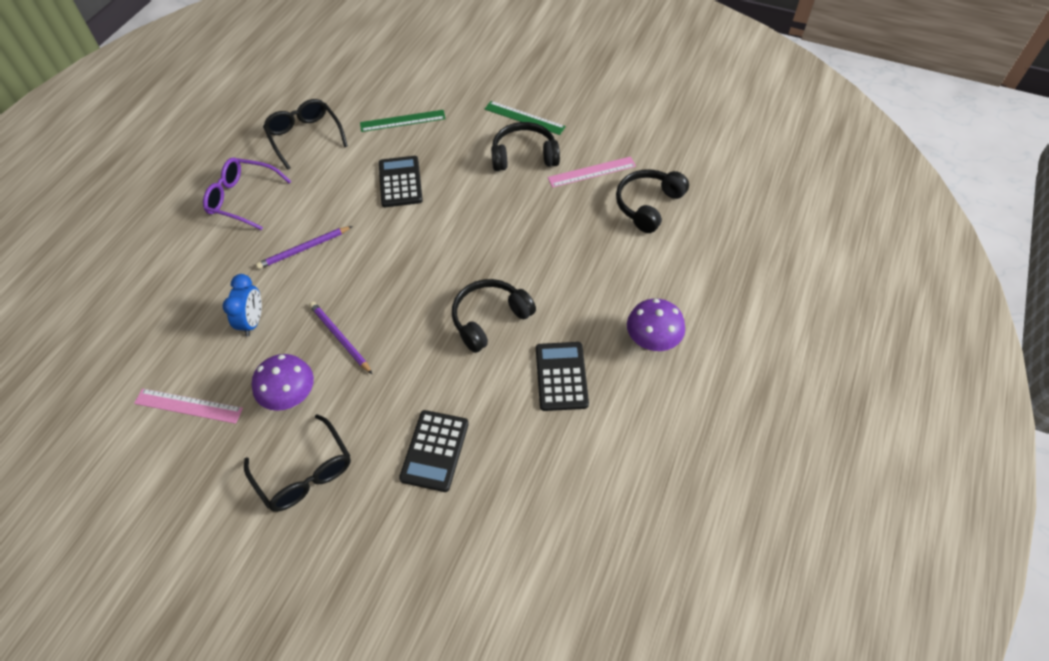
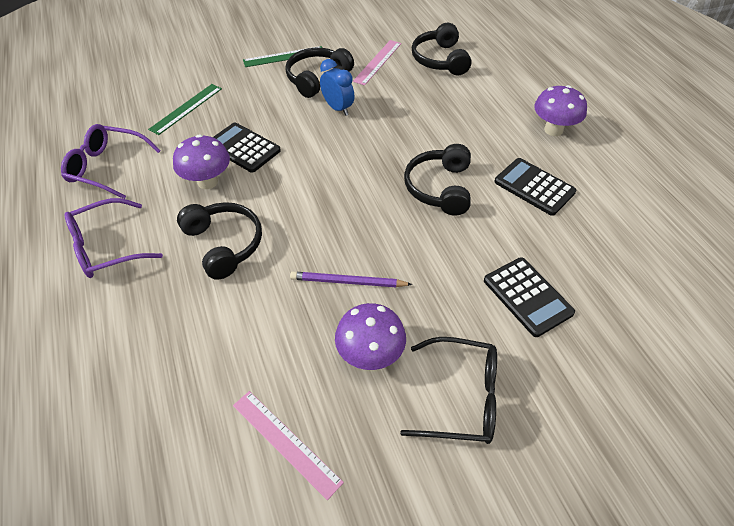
camera: 45 degrees left, 5 degrees down
(188, 406) = (285, 443): pink ruler -> pink ruler turned 75 degrees clockwise
(252, 321) = (253, 329): blue clock -> blue clock (338, 108)
(304, 136) = (107, 167): black glasses -> purple glasses
(304, 249) = (224, 244): purple pencil -> black headphones
(348, 193) = (207, 182): none -> purple mushroom

